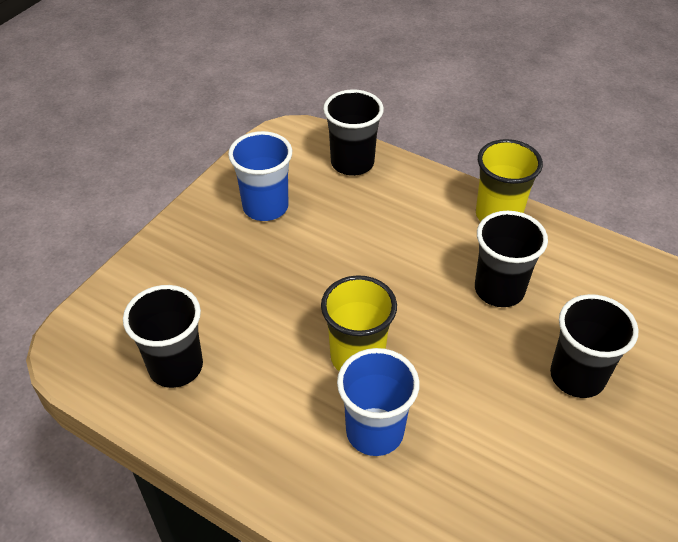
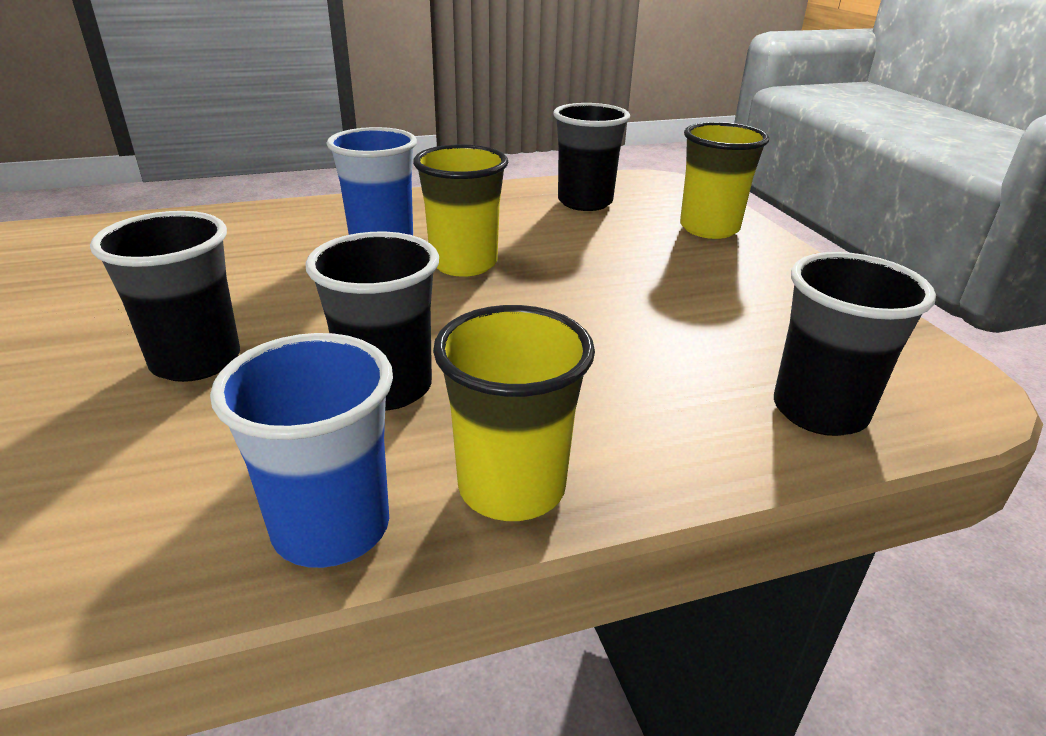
camera: 130 degrees right, 15 degrees down
(167, 274) = (709, 228): none -> yellow cup
(265, 207) = (769, 305): blue cup -> blue cup (331, 528)

